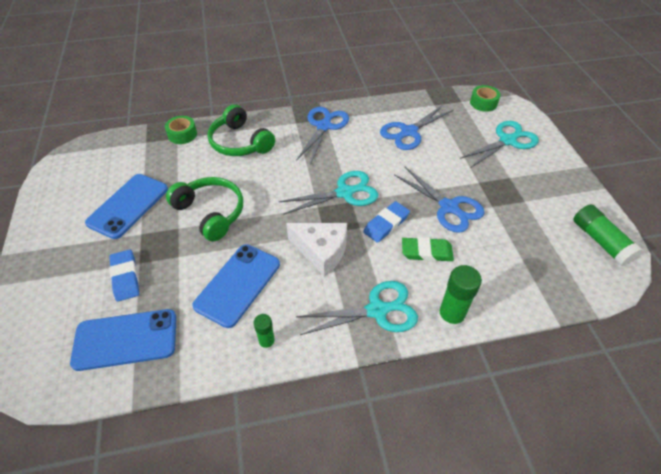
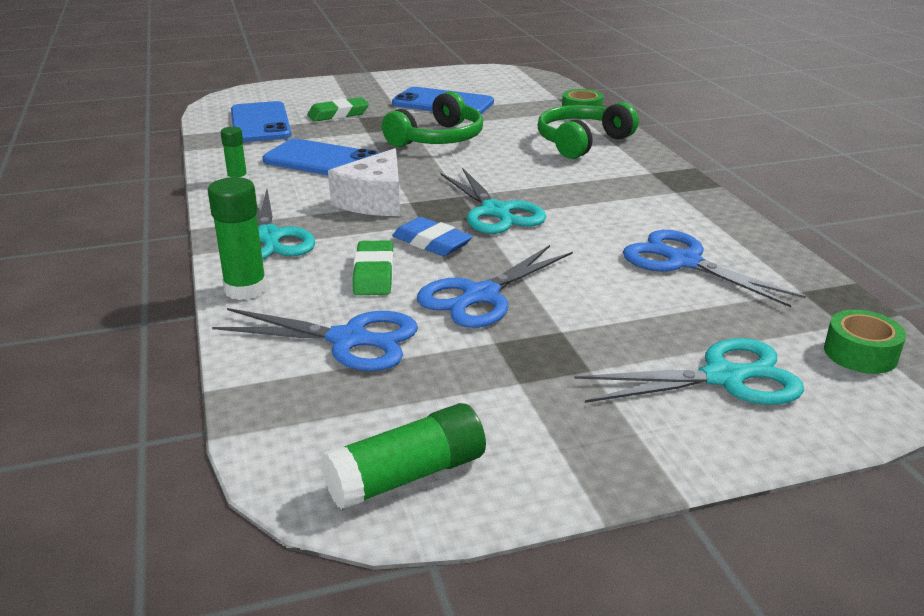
camera: 85 degrees right, 20 degrees down
(125, 277) = (338, 114): blue eraser -> green eraser
(324, 126) = (654, 191): blue scissors -> blue scissors (349, 340)
(508, 141) = (724, 377): turquoise scissors -> turquoise scissors turned 60 degrees counterclockwise

